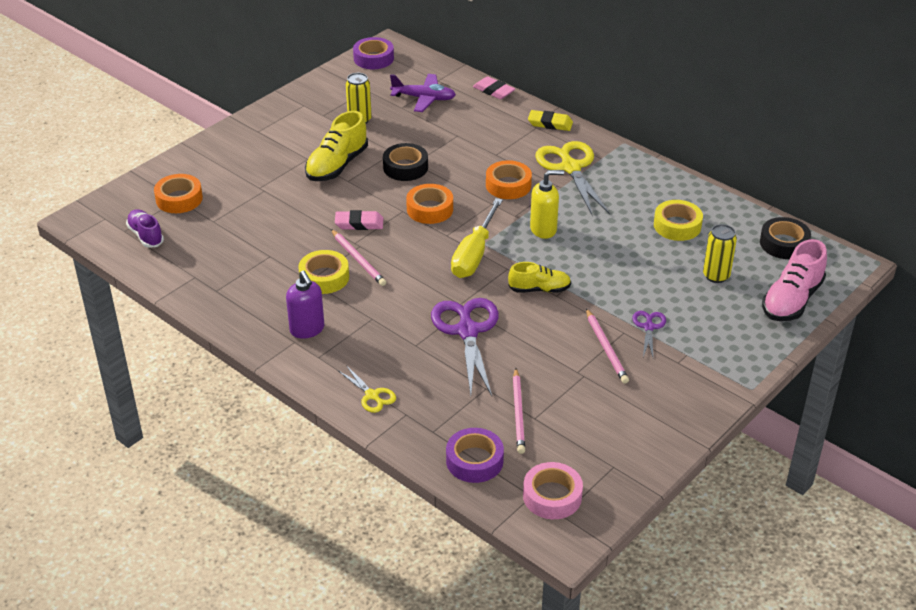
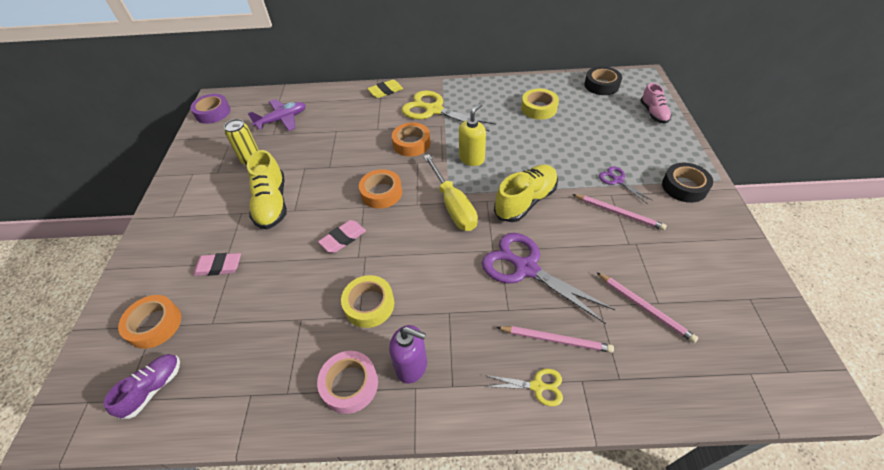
camera: 40 degrees left, 10 degrees up
(146, 235) = (154, 388): purple shoe -> purple shoe turned 105 degrees clockwise
(358, 259) = (378, 269): pink pencil -> pink pencil (556, 340)
(405, 167) = (327, 174): black tape -> black tape (684, 187)
(474, 461) = (679, 379): purple tape -> none
(493, 91) = (324, 90): pink eraser -> pink eraser (219, 266)
(539, 289) = (525, 201): yellow shoe -> yellow shoe, size x1.58
(552, 496) = (761, 360): pink tape -> pink tape (350, 384)
(716, 276) = (600, 124): yellow can -> none
(791, 300) = (653, 113): pink shoe -> pink shoe, size x0.63

